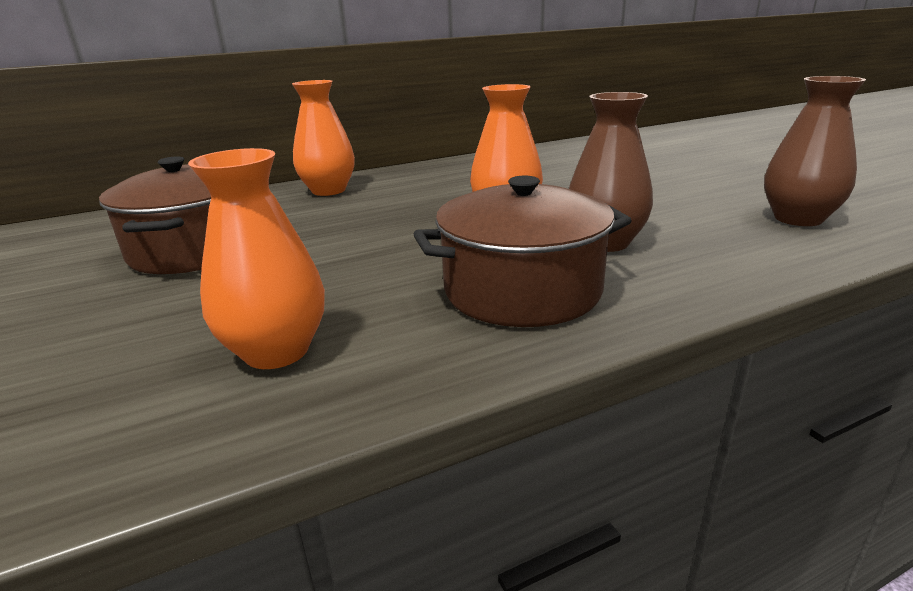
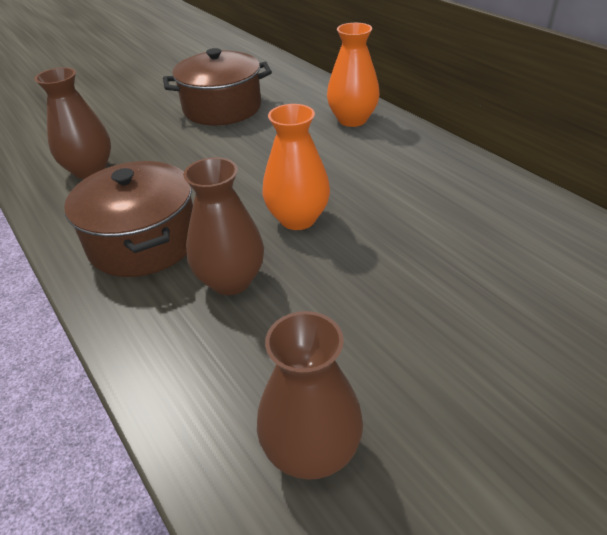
camera: 80 degrees right, 15 degrees up
(276, 351) = (89, 170): orange vase -> brown vase

